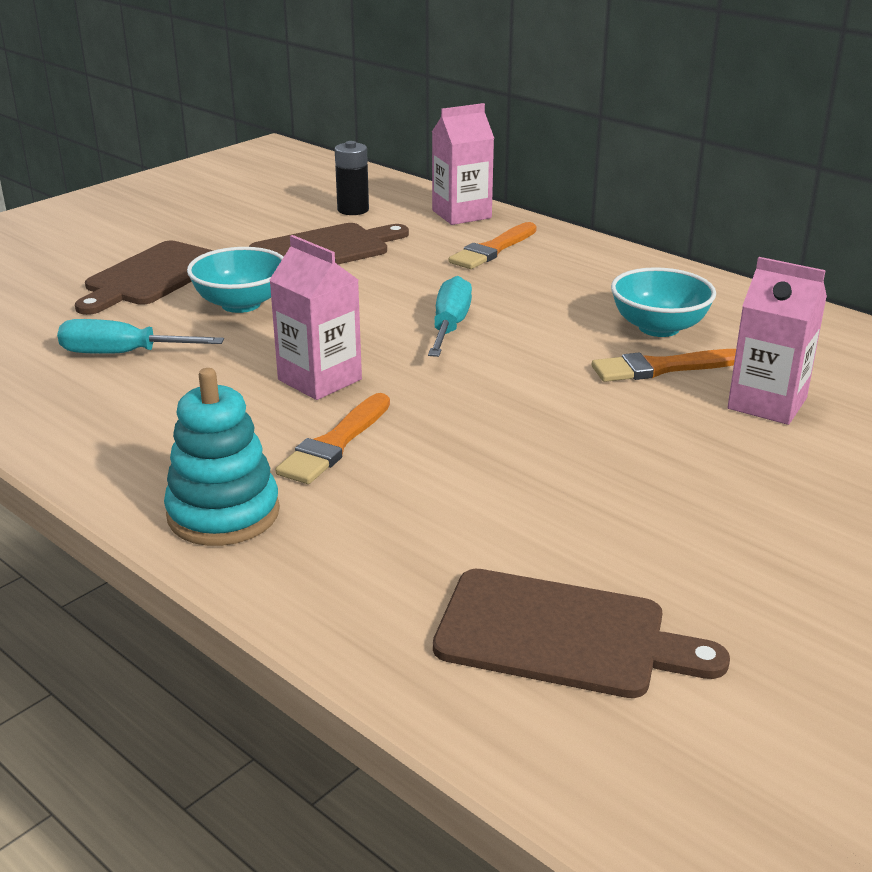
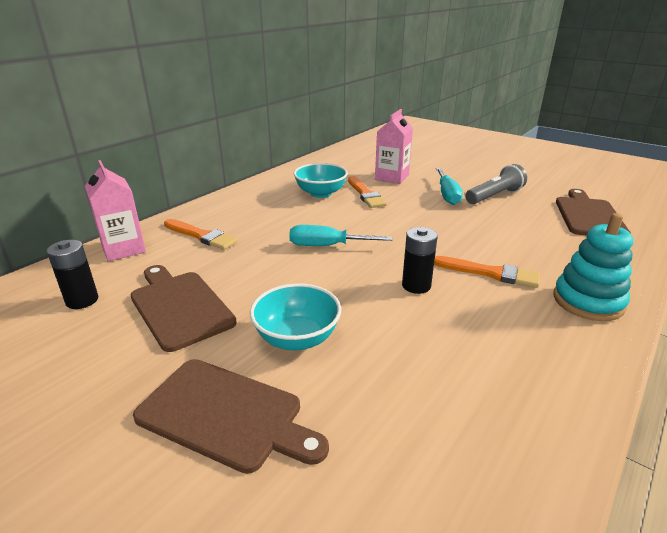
camera: 95 degrees left, 0 degrees up
(122, 353) = (410, 395): turquoise screwdriver -> turquoise screwdriver (447, 195)
(319, 379) = (416, 286): pink carton -> black battery
(674, 519) = (494, 196): none -> grey flashlight

